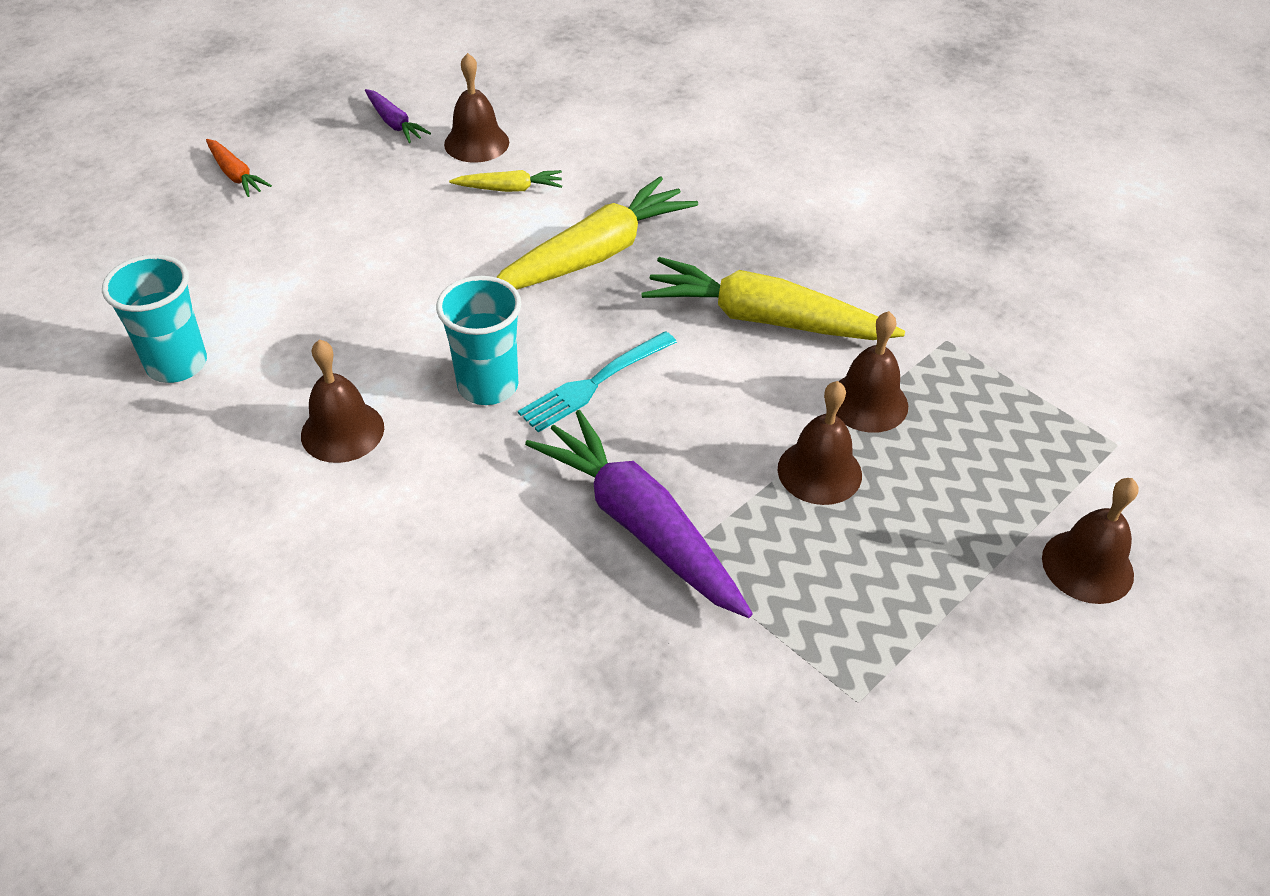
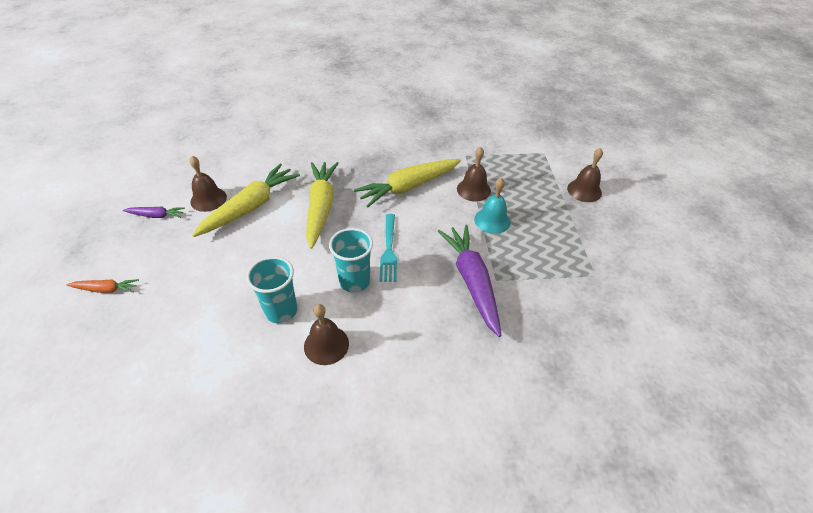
camera: 50 degrees left, 0 degrees up
(177, 364) = (209, 386): turquoise cup -> turquoise cup (281, 311)
(509, 189) = (250, 207): yellow carrot -> yellow carrot, size x2.07
(640, 525) = (471, 281): purple carrot -> purple carrot turned 75 degrees clockwise
(819, 471) = (492, 220): brown bell -> turquoise bell

